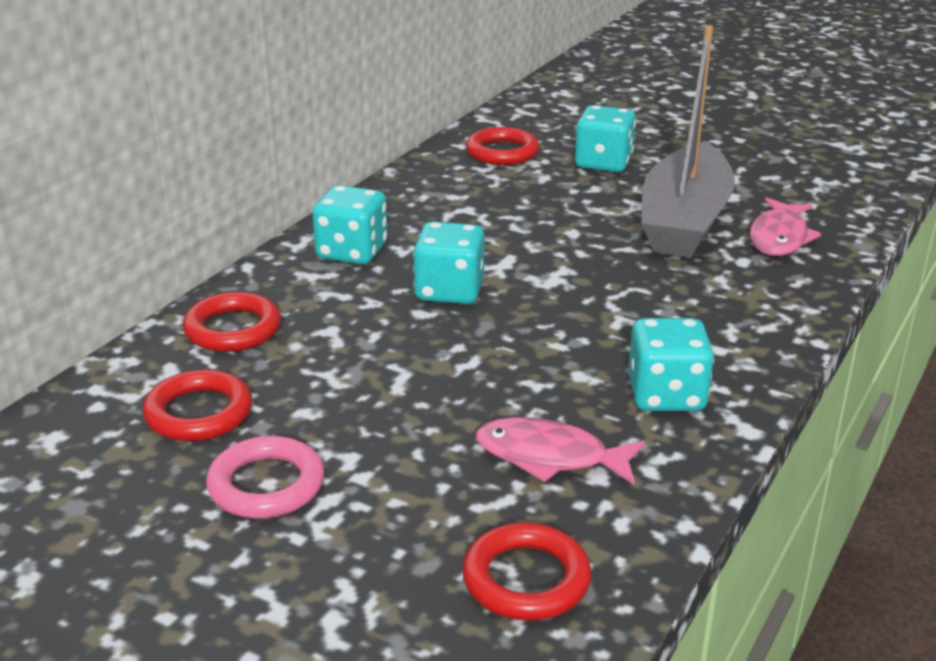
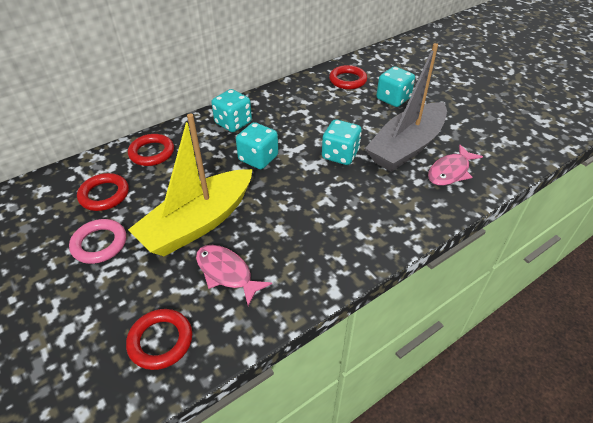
camera: 25 degrees right, 15 degrees up
(430, 405) = (198, 223): none -> yellow boat
(666, 395) = (310, 255): turquoise dice -> turquoise dice (340, 155)

